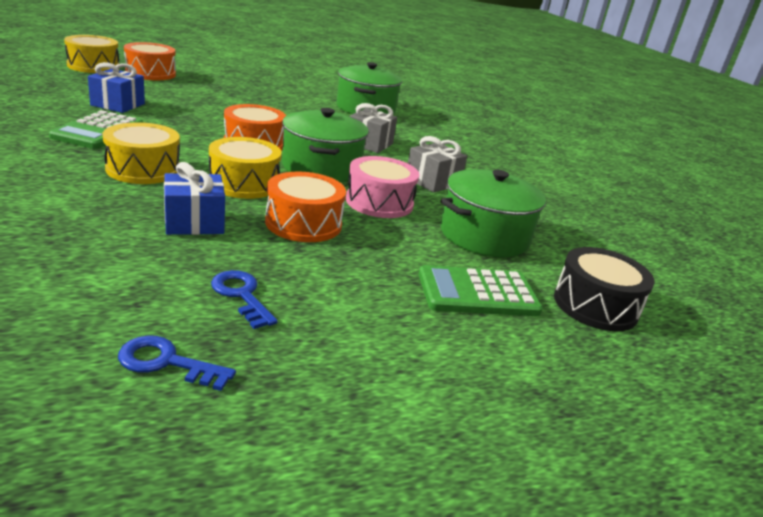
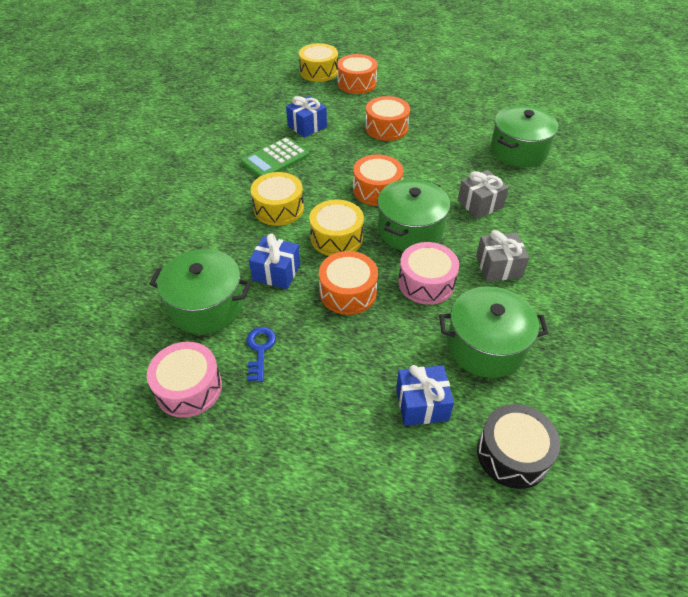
camera: 40 degrees right, 20 degrees up
(116, 271) = (206, 306): none -> green pot
(167, 363) = (189, 388): blue key -> pink drum
(218, 101) = (386, 128): none -> orange drum
(477, 293) = (422, 404): green calculator -> blue gift

